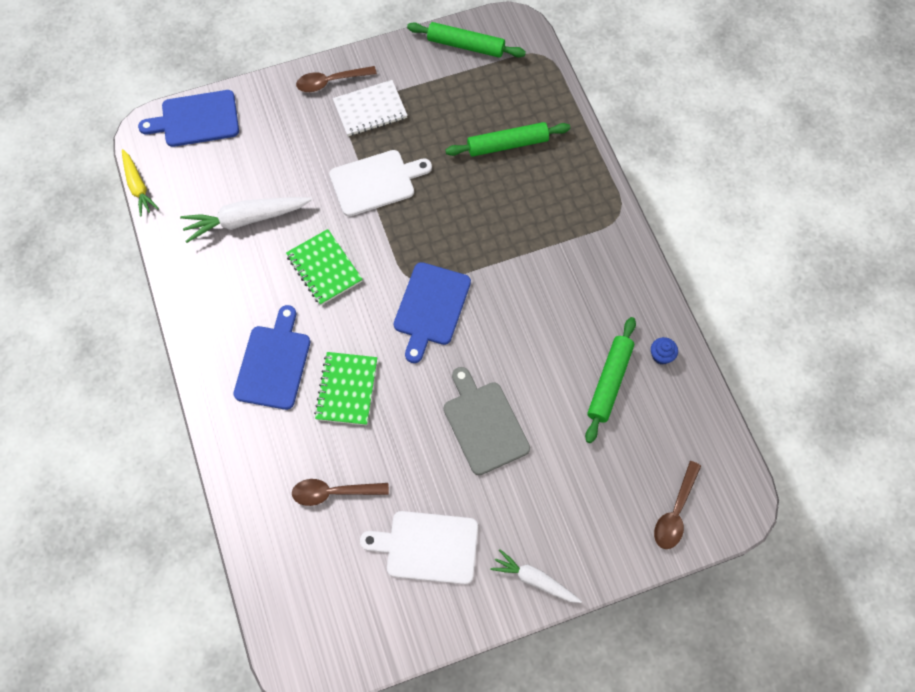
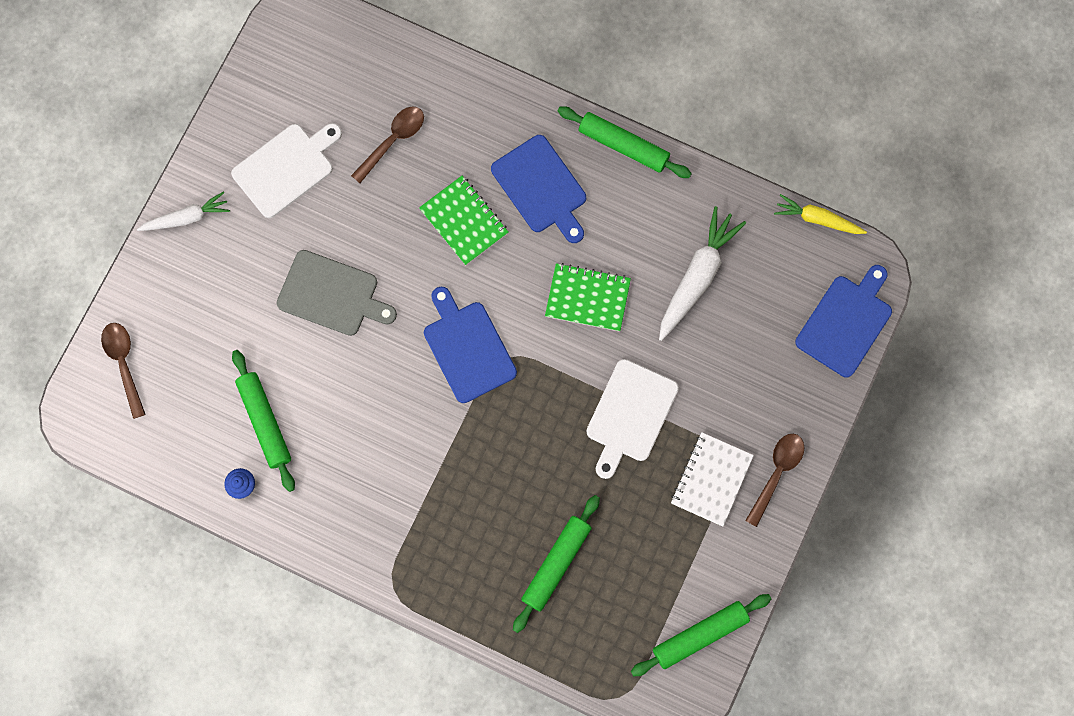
camera: 135 degrees right, 10 degrees up
(192, 339) = (623, 146): none -> green rolling pin

